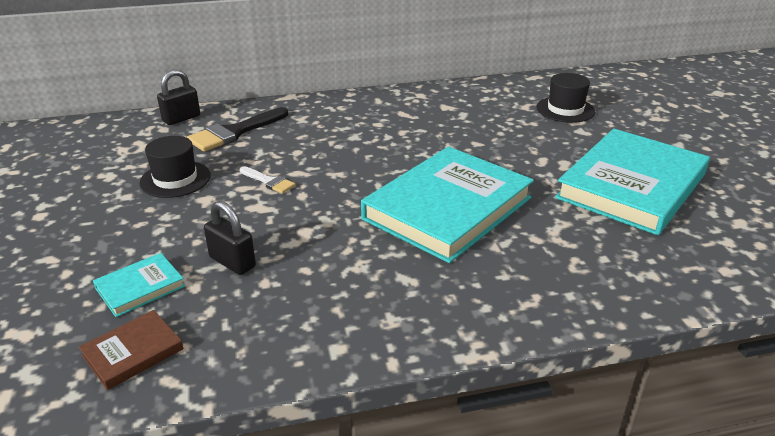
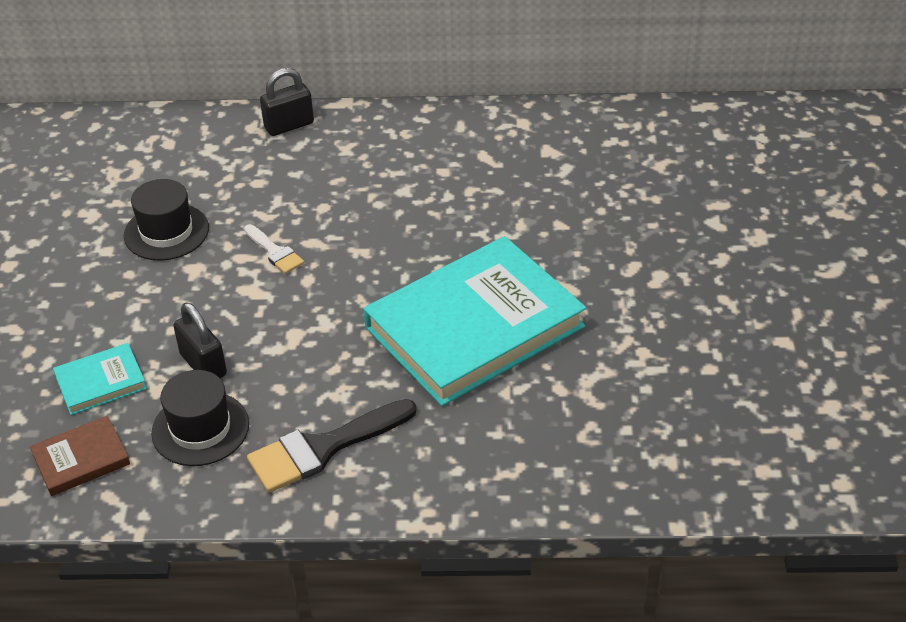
camera: 15 degrees right, 10 degrees up
(181, 118) = (194, 127): black padlock -> black padlock (289, 125)
(234, 132) = (254, 162): black brush -> black brush (323, 448)
(565, 109) = (714, 178): black hat -> black hat (200, 428)
(632, 186) = (726, 328): turquoise book -> none

